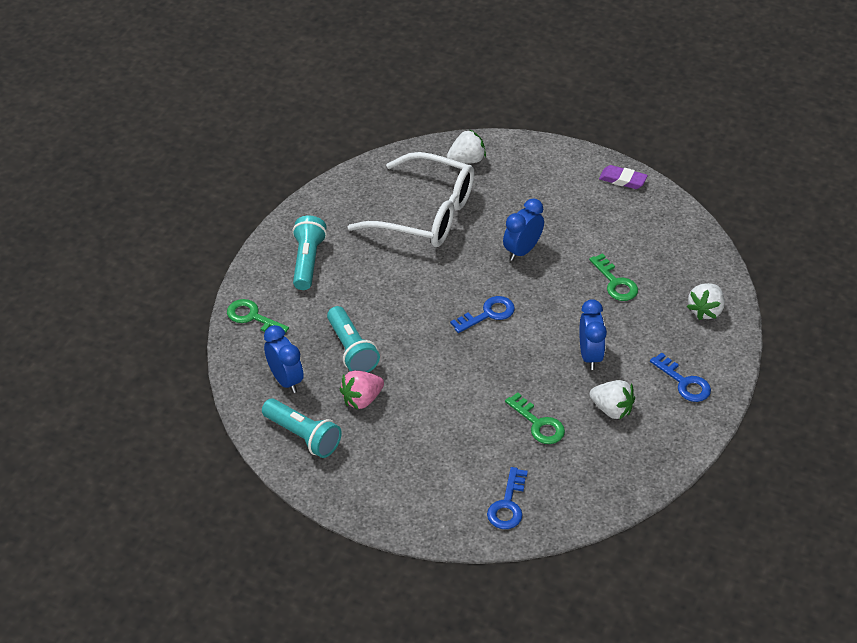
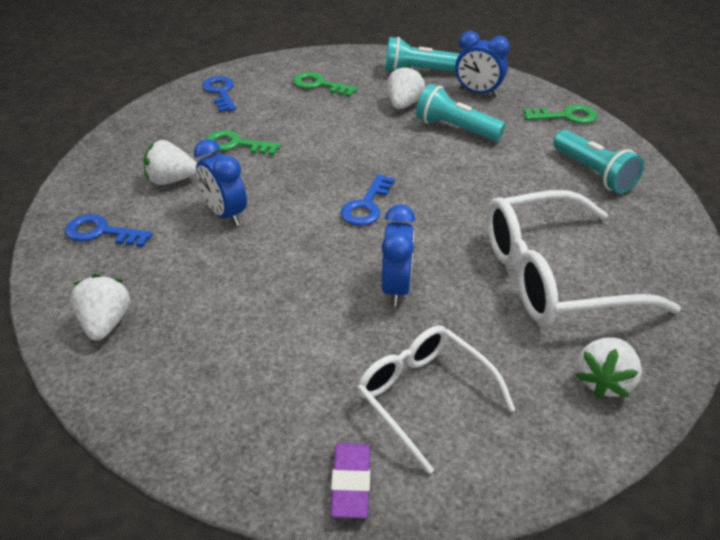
camera: 145 degrees right, 5 degrees down
(362, 399) = (404, 104): pink strawberry -> white strawberry
(559, 194) = (424, 396): none -> white glasses
(615, 282) = (248, 304): green key -> green key (319, 85)
(622, 180) = (351, 483): purple eraser -> purple eraser turned 75 degrees counterclockwise

